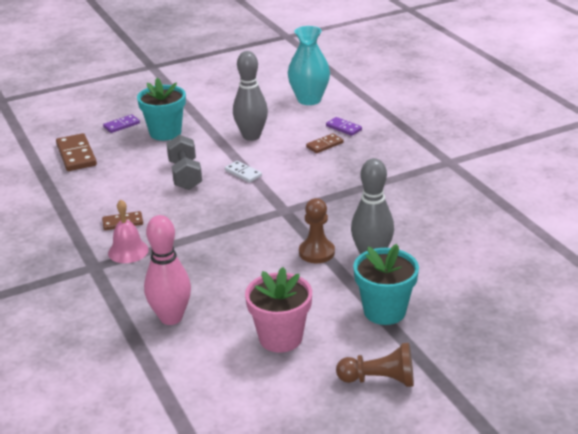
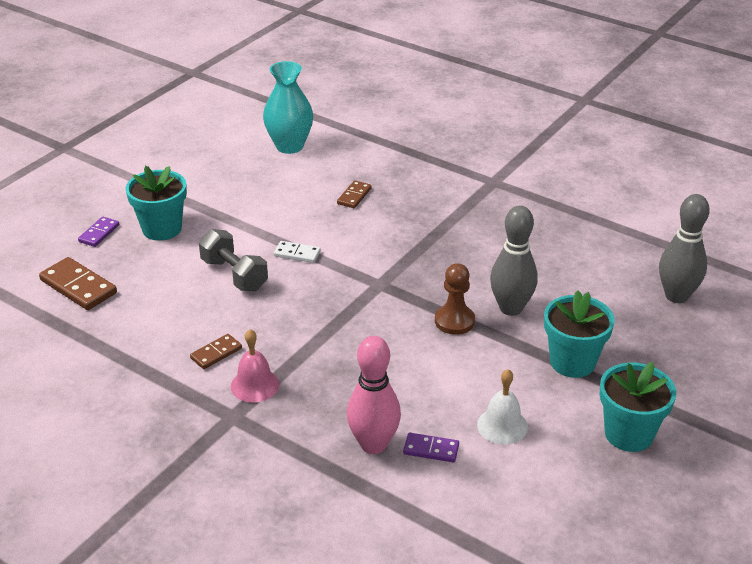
camera: 30 degrees left, 5 degrees up
(251, 136) = (266, 207): grey bowling pin -> grey bowling pin (676, 296)
(280, 338) = (502, 425): pink flower pot -> white bell
(343, 128) = (356, 171): purple domino -> purple domino (431, 449)
(379, 380) = (629, 434): brown pawn -> turquoise flower pot

